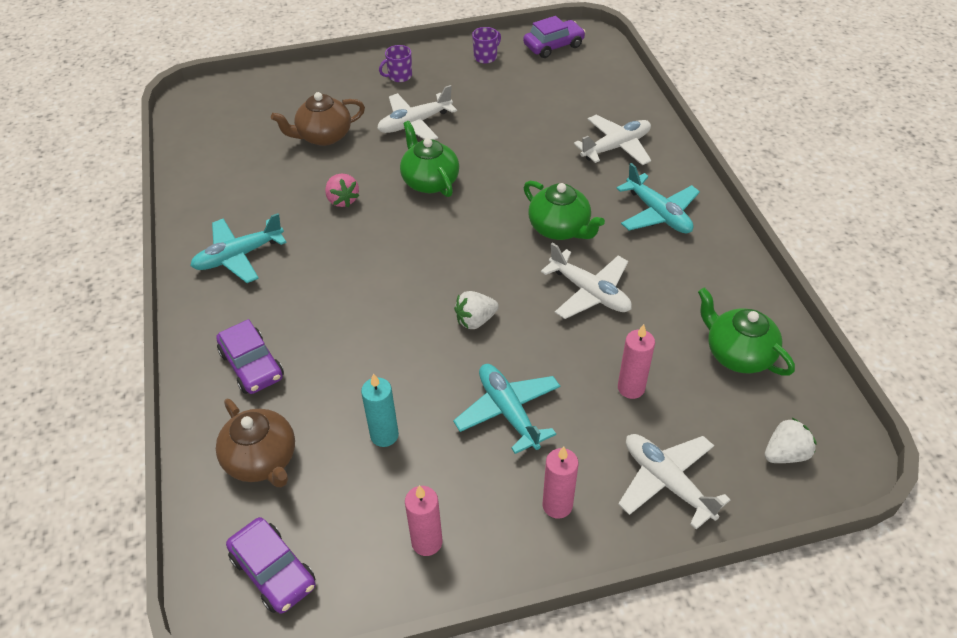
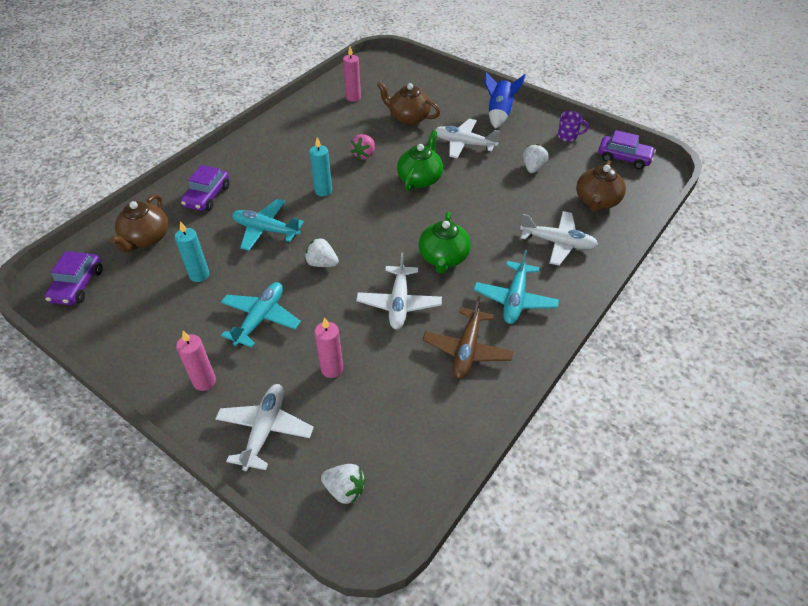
camera: 50 degrees right, 0 degrees up
(239, 256) = (280, 145): turquoise plane -> turquoise plane (266, 230)
(362, 261) = (323, 191): none -> turquoise candle
(399, 76) = (499, 114): purple mug -> blue rocket
(427, 542) = (136, 336): pink candle -> pink candle (353, 97)
(503, 102) = (533, 168): none -> white strawberry
(590, 94) = (596, 201): none -> brown teapot
(690, 279) = (467, 349): none -> brown plane
(737, 354) = (418, 414): green teapot -> none

